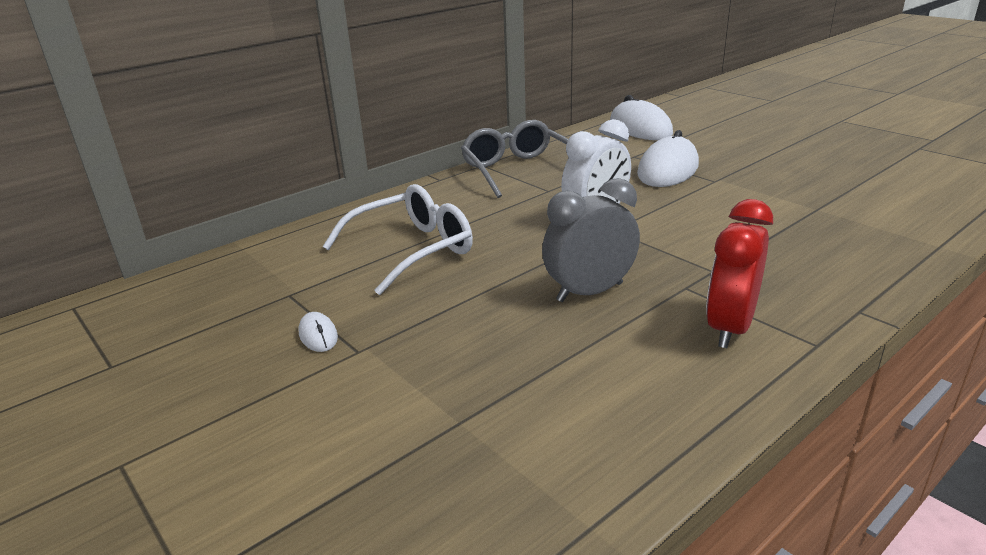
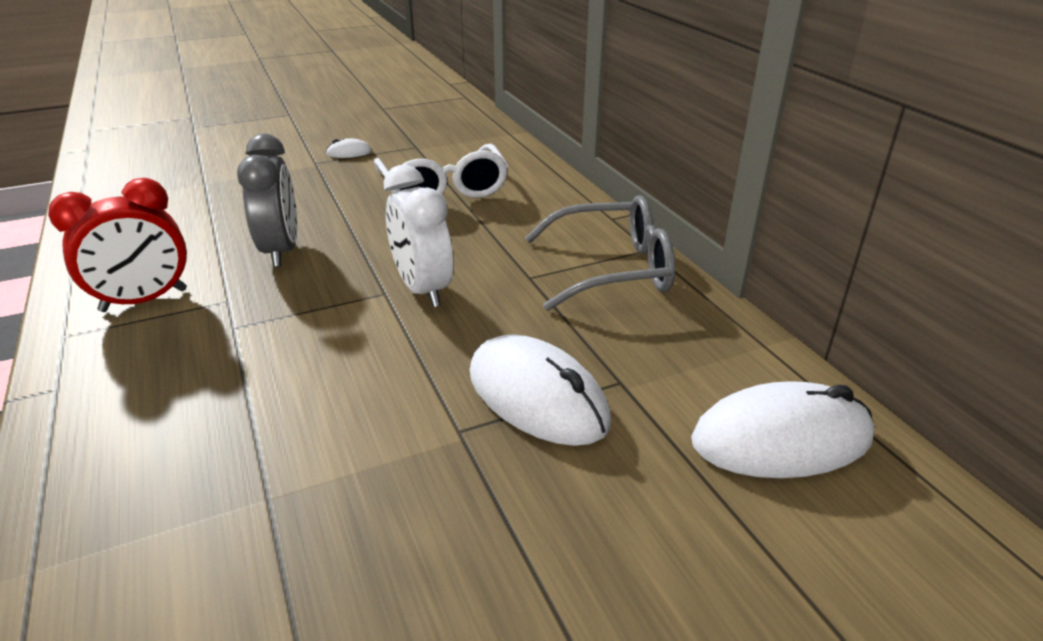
camera: 105 degrees right, 5 degrees up
(730, 328) = (144, 300): red clock -> red clock turned 105 degrees clockwise

